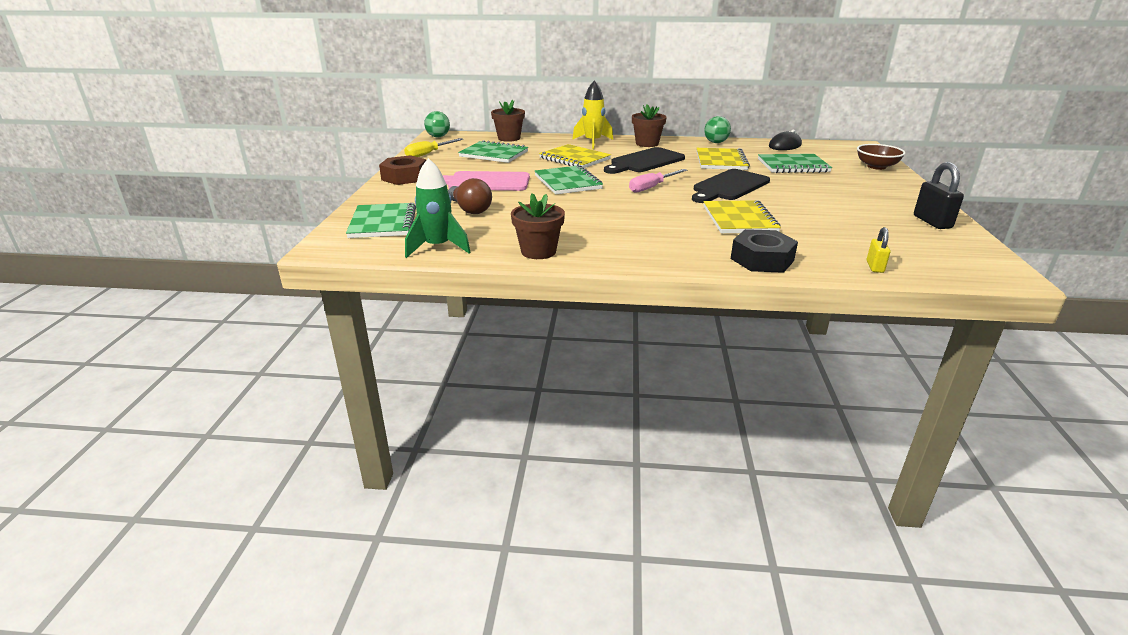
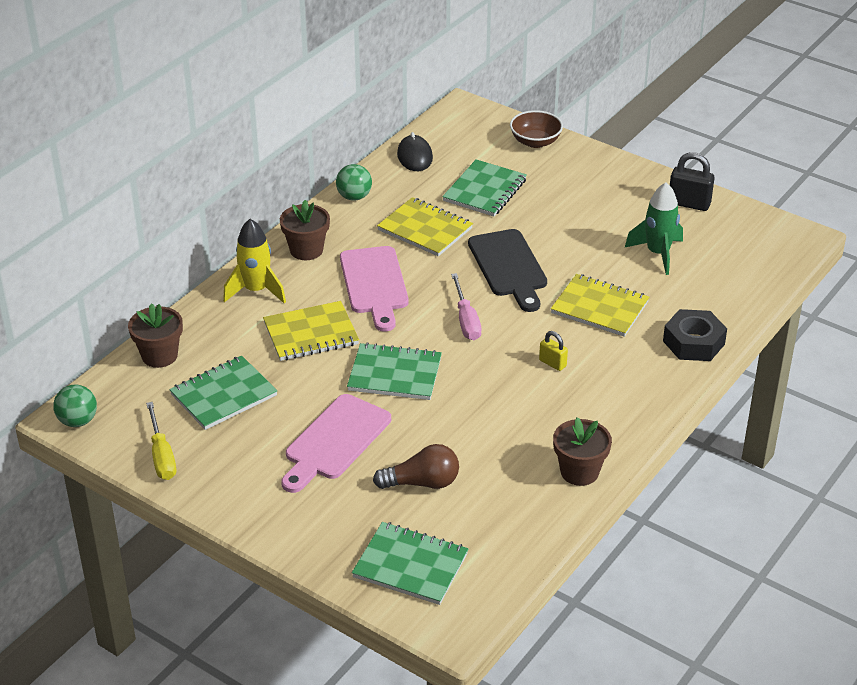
camera: 60 degrees left, 10 degrees up
(404, 177) = (250, 506): brown nut -> none
(438, 247) = (517, 540): green rocket -> green rocket (658, 253)
(645, 161) = (374, 284): black cutting board -> pink cutting board
(875, 267) = (748, 291): yellow padlock -> yellow padlock (552, 363)

